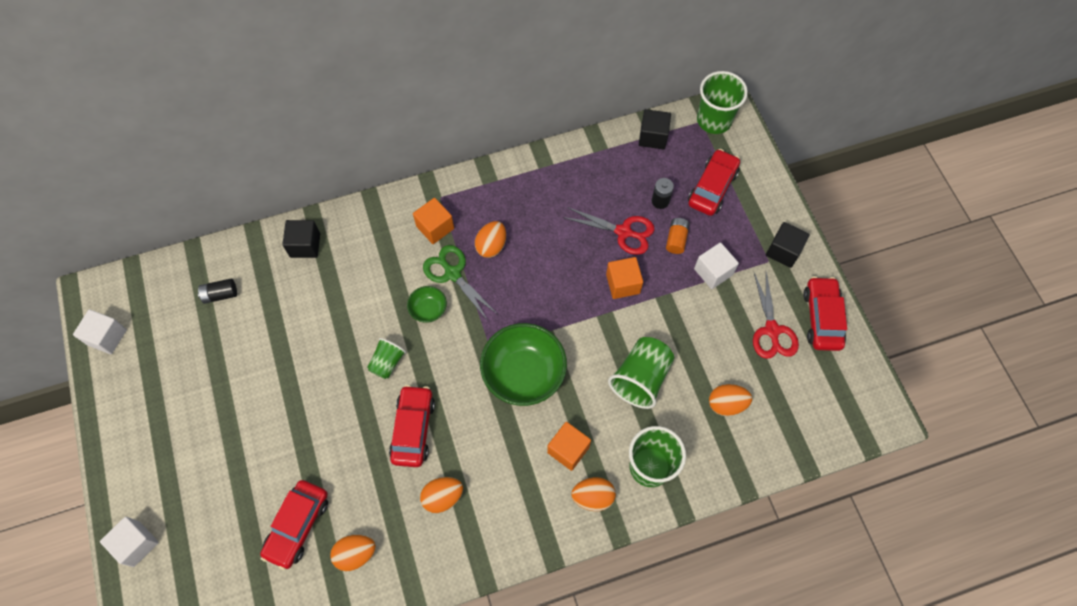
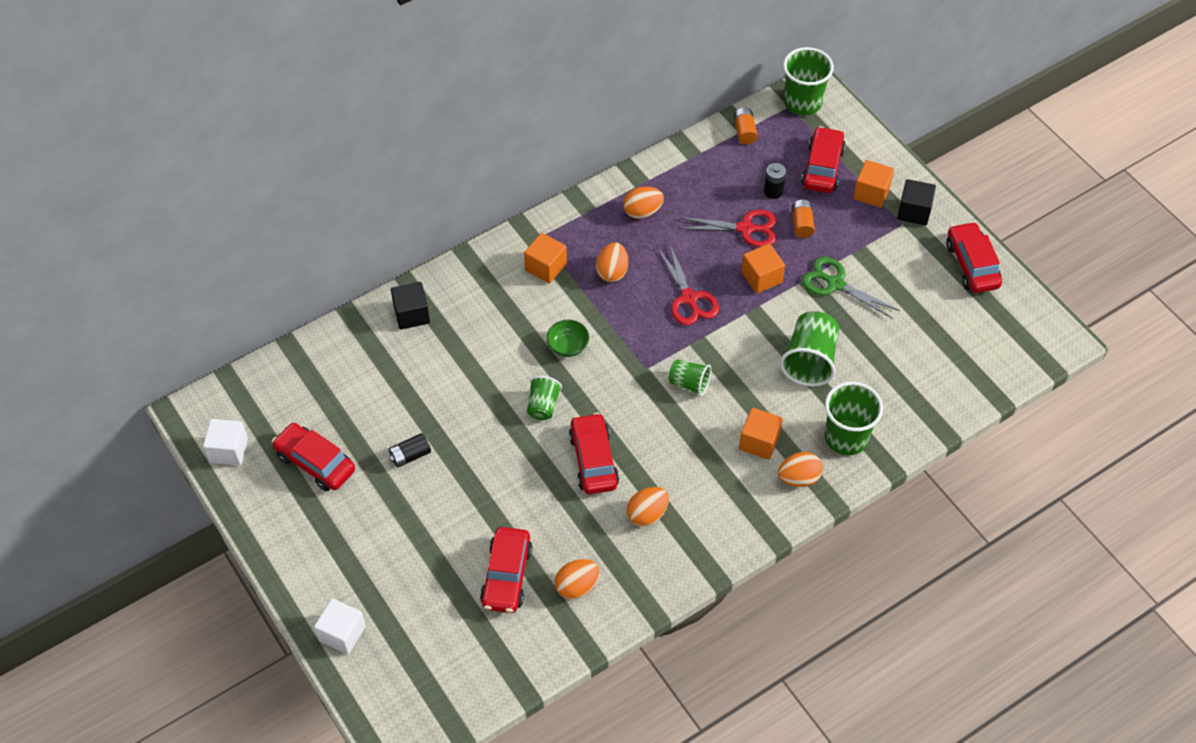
camera: 15 degrees left, 10 degrees down
(174, 368) = (315, 463): none -> red car
(220, 294) = (337, 382): black battery -> black battery (410, 455)
(452, 273) = (581, 307): green scissors -> green scissors (835, 284)
(523, 374) = (689, 383): green bowl -> green cup
(653, 137) = (744, 131): black cube -> orange battery
(713, 272) = (849, 246): white cube -> none
(726, 404) = (903, 364): orange egg -> orange egg (642, 212)
(749, 223) = (871, 193): none -> orange cube
(772, 330) = (926, 287): red scissors -> red scissors (689, 298)

